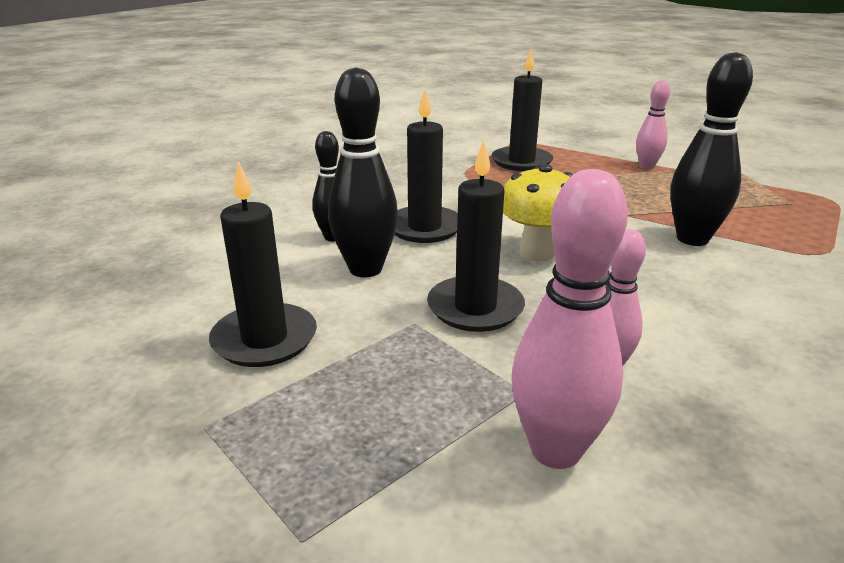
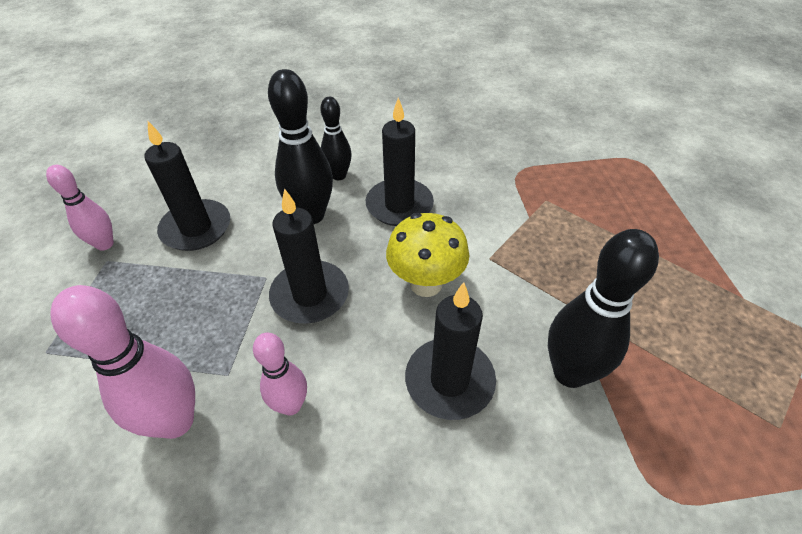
camera: 50 degrees right, 20 degrees up
(521, 162) = (592, 185): black candle -> black candle (449, 381)
(646, 166) = (708, 267): pink bowling pin -> pink bowling pin (105, 244)

